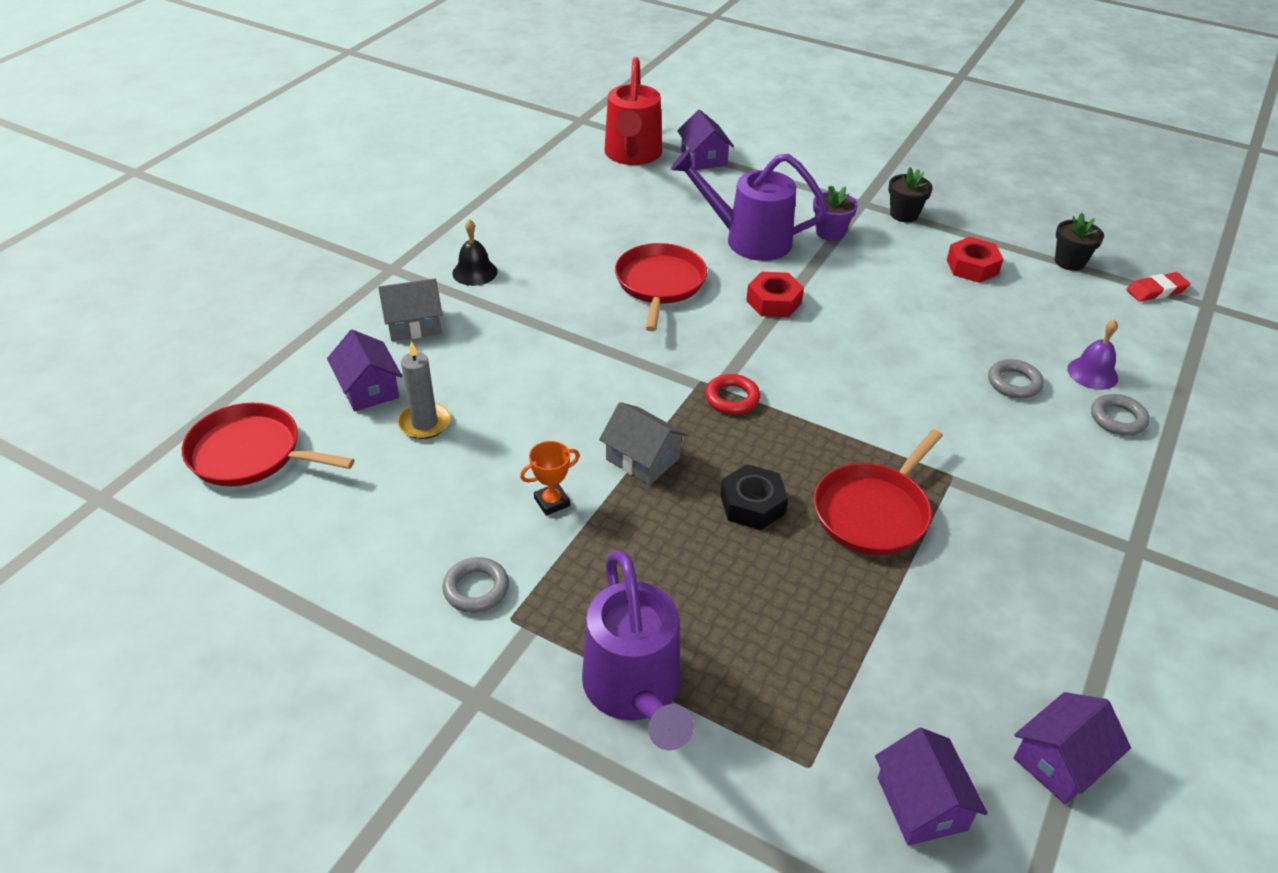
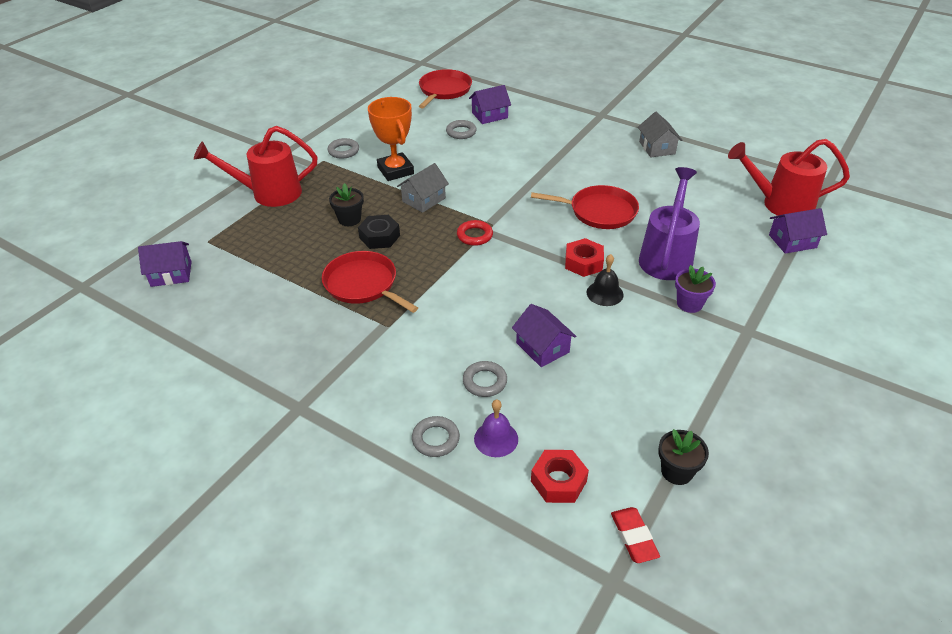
camera: 95 degrees right, 0 degrees up
(414, 324) = (546, 124): grey house -> grey house (657, 148)
(424, 423) = (461, 132): grey candle -> grey ring
(474, 272) = (602, 141): black bell -> black bell (605, 293)
(552, 502) = (395, 170): orange trophy -> orange trophy, size x1.95
(635, 692) = (269, 193): purple watering can -> red watering can
(904, 214) = (735, 357): black flower pot -> black flower pot (349, 219)
(972, 267) = (653, 390): red nut -> red nut (558, 481)
(1060, 761) = (168, 328): purple house -> purple house (542, 347)

